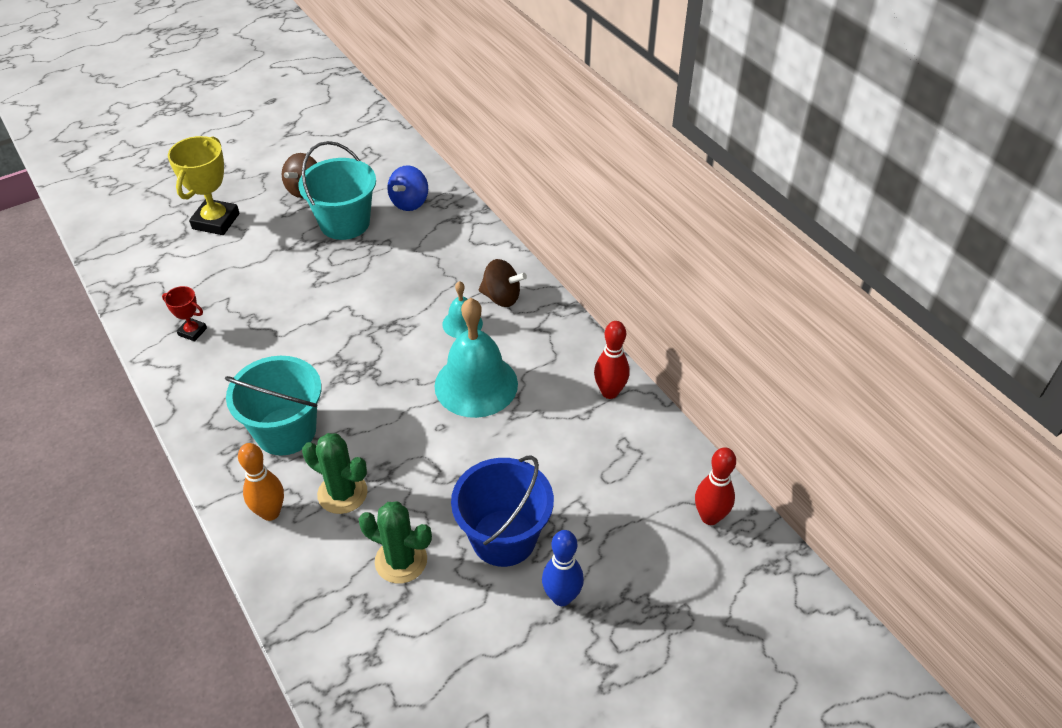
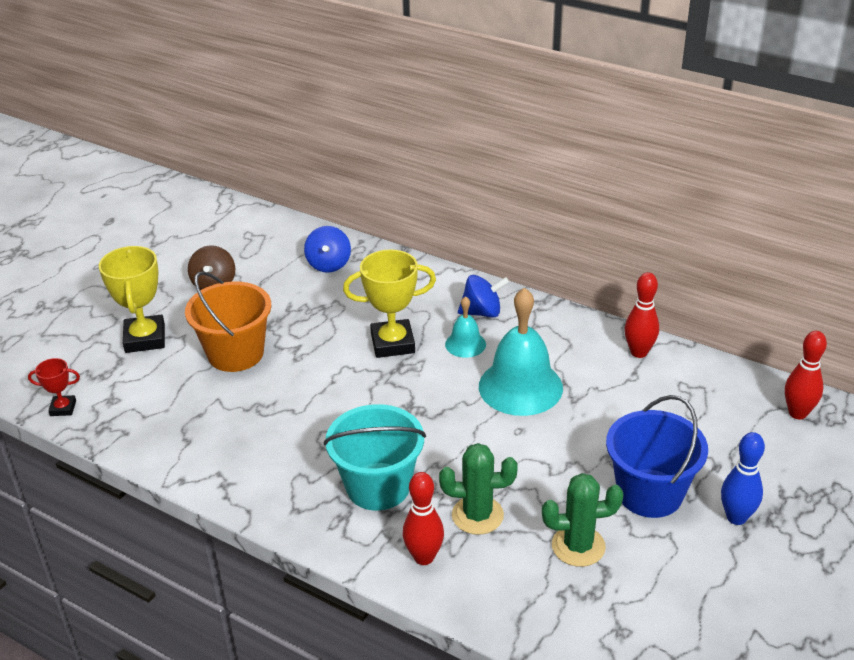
camera: 25 degrees left, 10 degrees down
(192, 332) = (207, 439): red trophy -> red trophy (63, 408)
(270, 512) = (424, 557): orange bowling pin -> red bowling pin
(272, 261) = (235, 353): none -> orange bucket
(345, 223) = (280, 300): turquoise bucket -> none
(402, 299) = (392, 343): none -> yellow trophy
(501, 297) = (482, 312): brown spinning top -> blue spinning top

